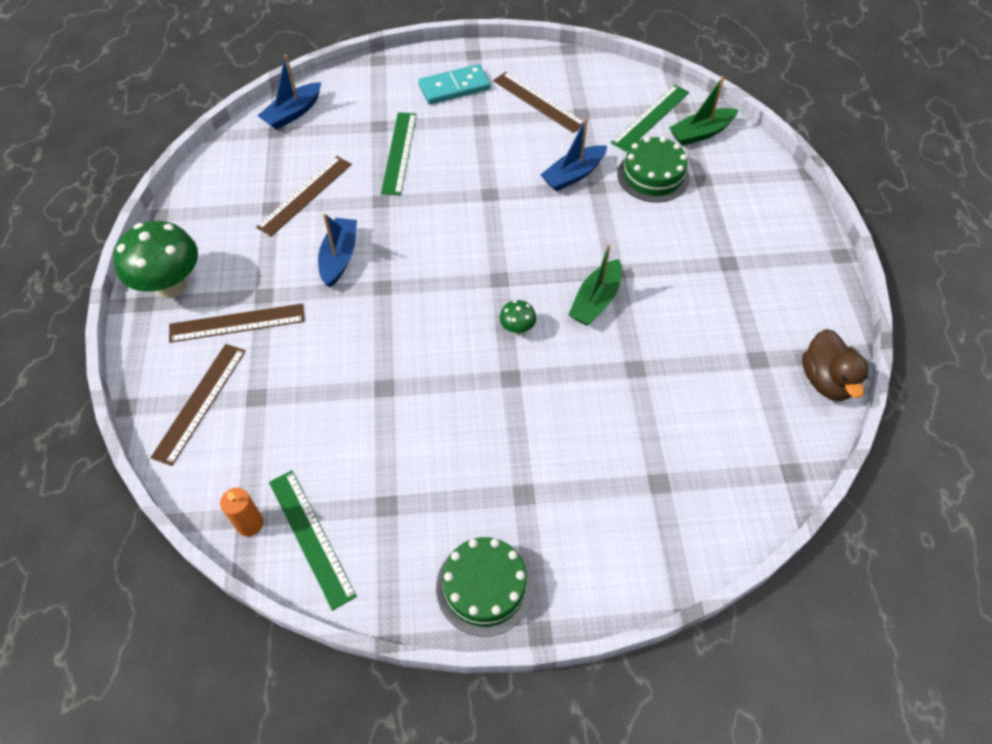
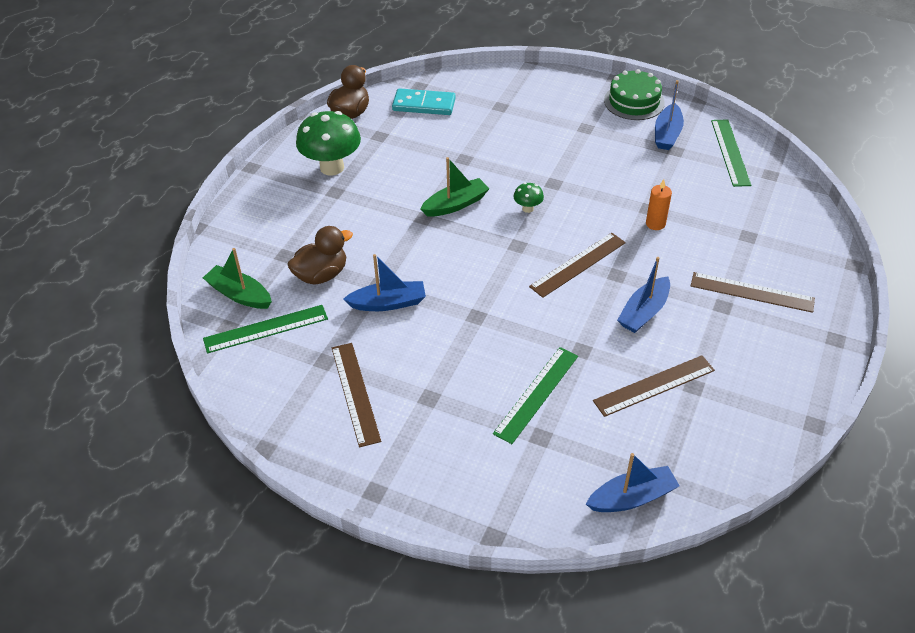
camera: 150 degrees left, 10 degrees down
(171, 286) = (808, 345): green mushroom -> green mushroom (332, 167)
(200, 402) = (793, 247): brown ruler -> brown ruler (578, 264)
(250, 524) = (769, 170): orange candle -> orange candle (655, 224)
(409, 534) = (667, 134): none -> blue boat
(454, 87) = (429, 452): turquoise domino -> turquoise domino (424, 104)
(653, 176) = (321, 275): green cake -> brown duck
(701, 133) = (239, 294): green boat -> green boat turned 150 degrees counterclockwise

